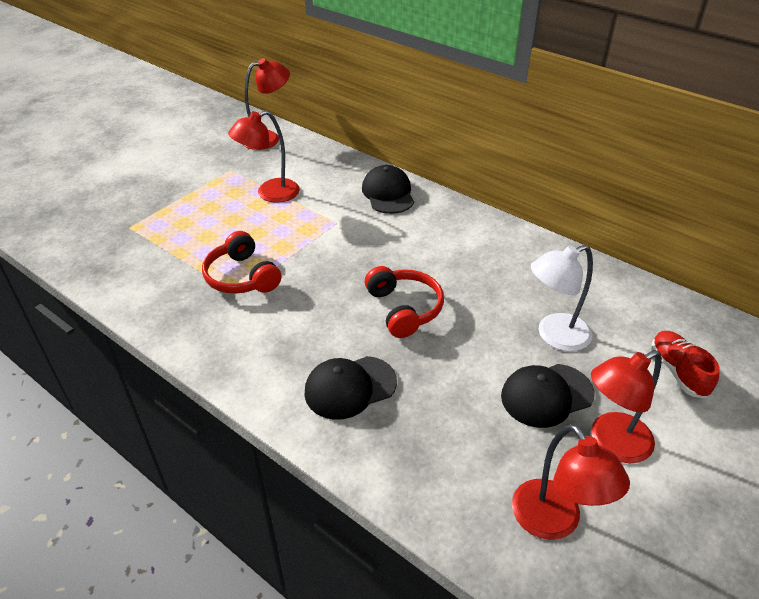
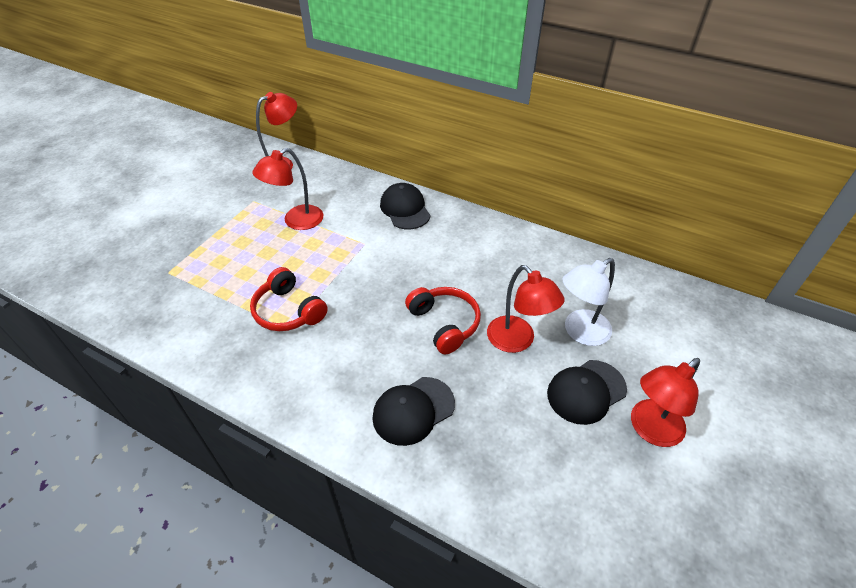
camera: 10 degrees left, 5 degrees up
(554, 522) = (619, 515): red lamp -> red lamp (517, 341)
(678, 372) = (688, 352): red shoe -> none

